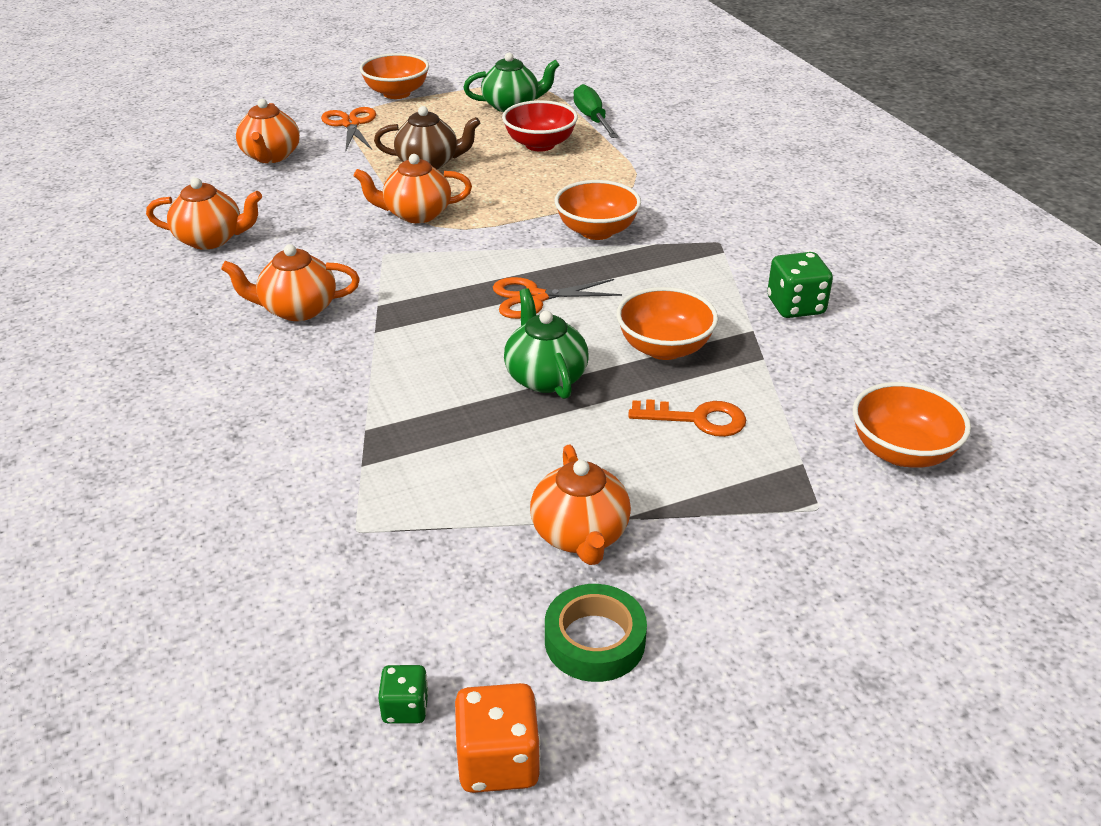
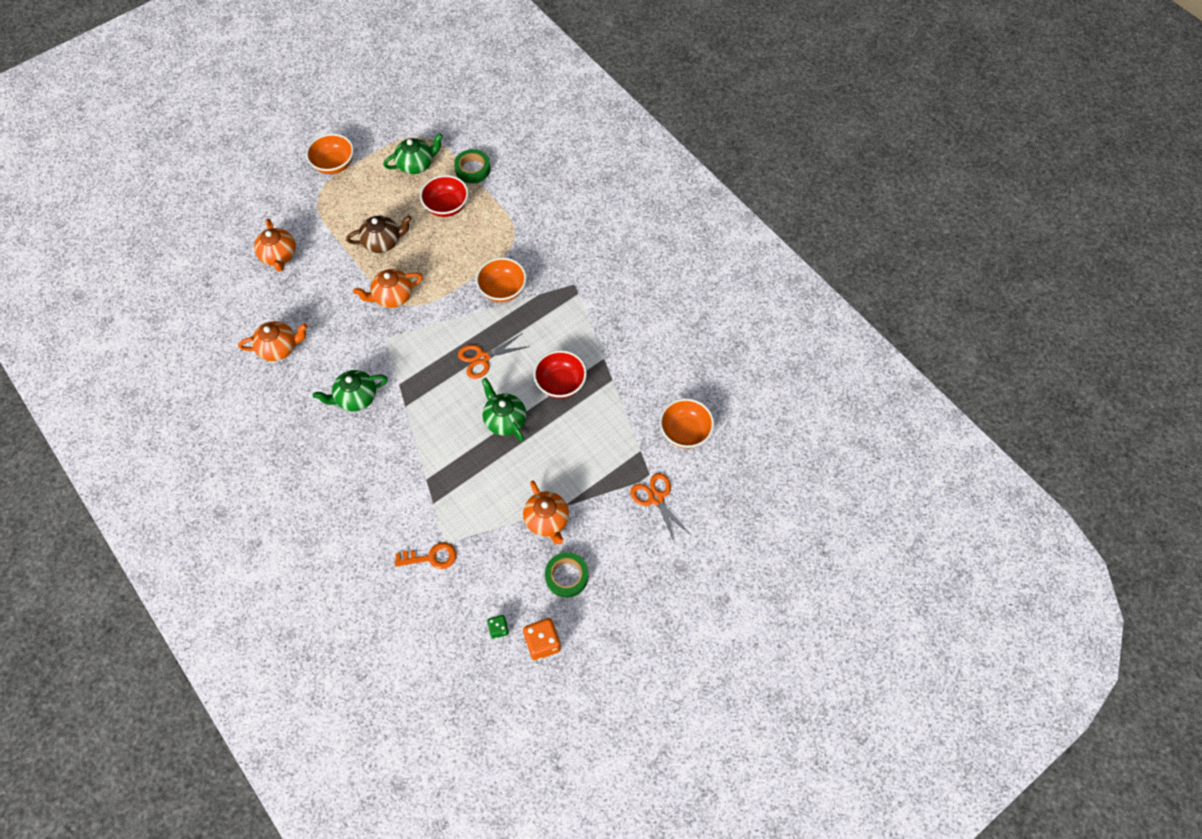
camera: 15 degrees left, 25 degrees up
(297, 309) = (356, 397): orange teapot -> green teapot
(350, 124) = (316, 208): orange scissors -> orange scissors (656, 498)
(592, 119) = (472, 169): green screwdriver -> green tape
(664, 348) = (560, 383): orange bowl -> red bowl
(697, 419) = (586, 432): orange key -> orange key (431, 557)
(795, 306) = (623, 333): green dice -> none

